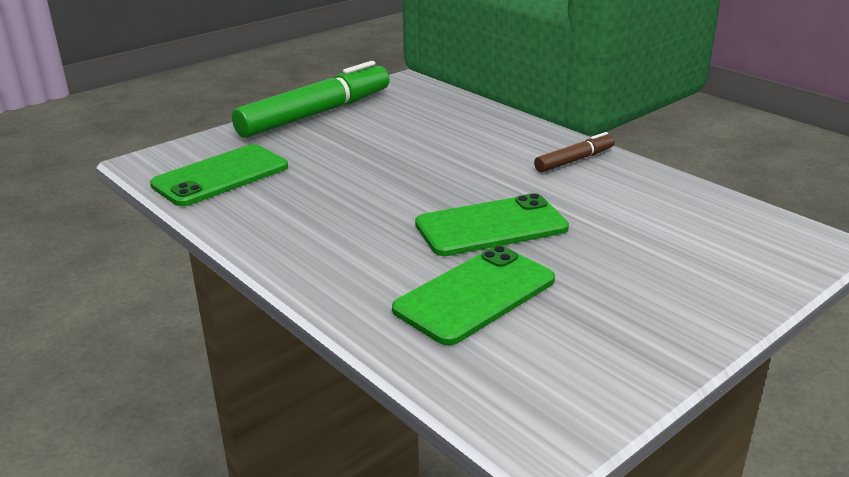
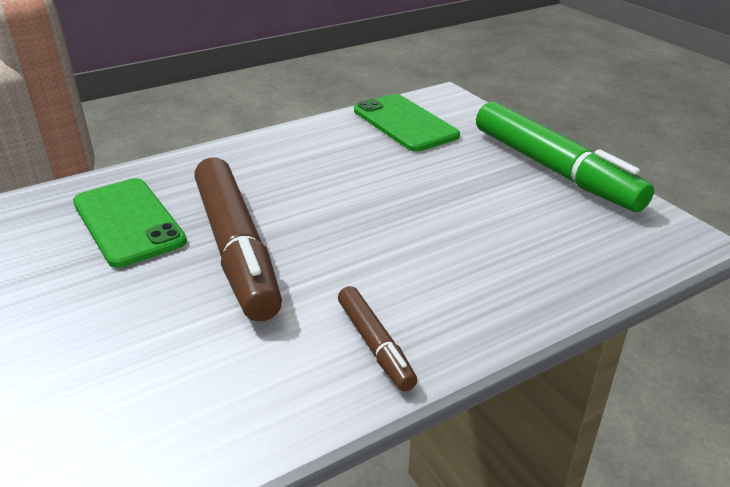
camera: 100 degrees right, 5 degrees up
(491, 226) = (236, 247): green phone -> brown marker

